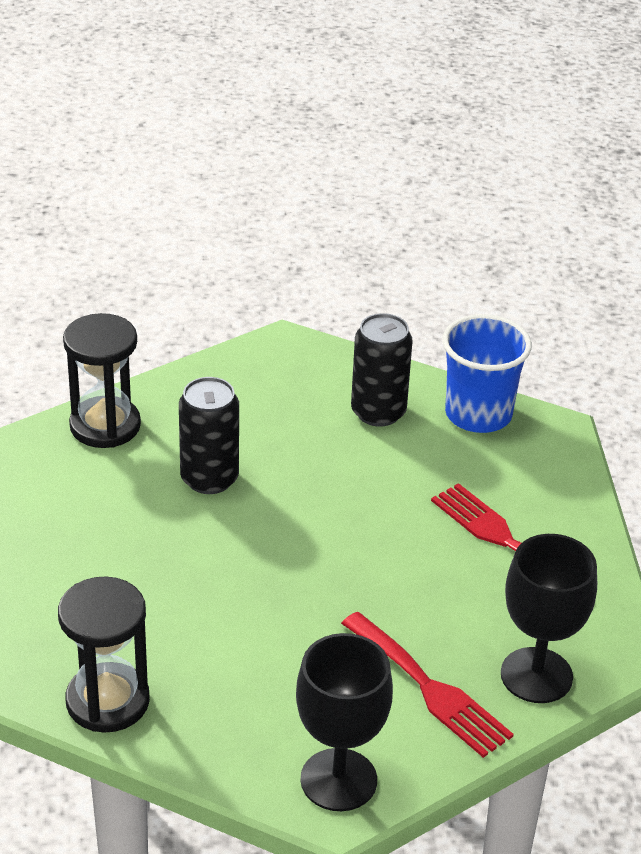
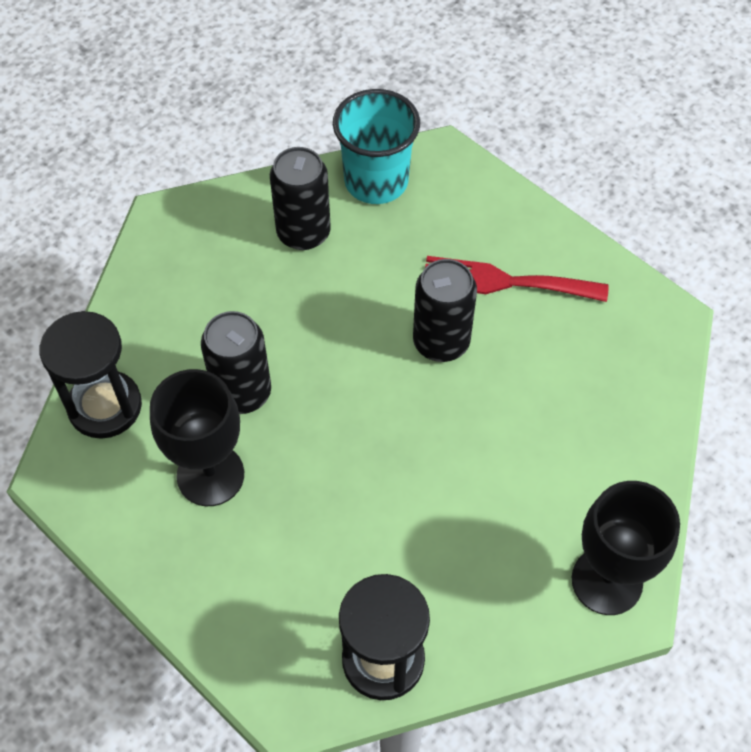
camera: 40 degrees left, 20 degrees up
(400, 544) = (441, 342): none -> black can
(429, 689) = (585, 451): red fork -> none
(478, 414) = (376, 181): blue cup -> turquoise cup
(536, 675) = (638, 381): black goblet -> black goblet (210, 475)

